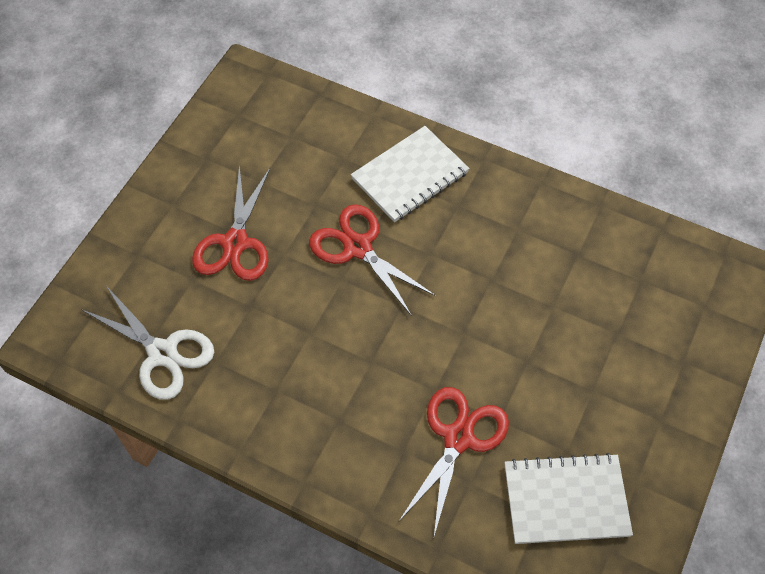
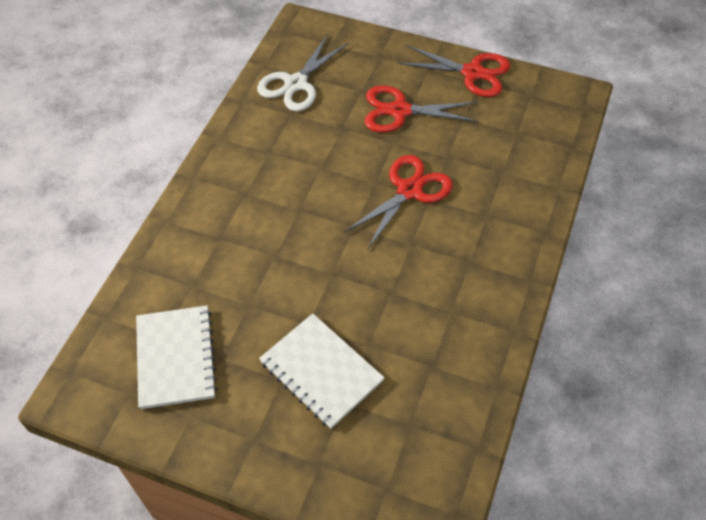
camera: 85 degrees right, 5 degrees down
(410, 176) = (495, 222): white notebook -> white notebook (321, 371)
(458, 438) = (232, 275): red scissors -> red scissors (472, 73)

